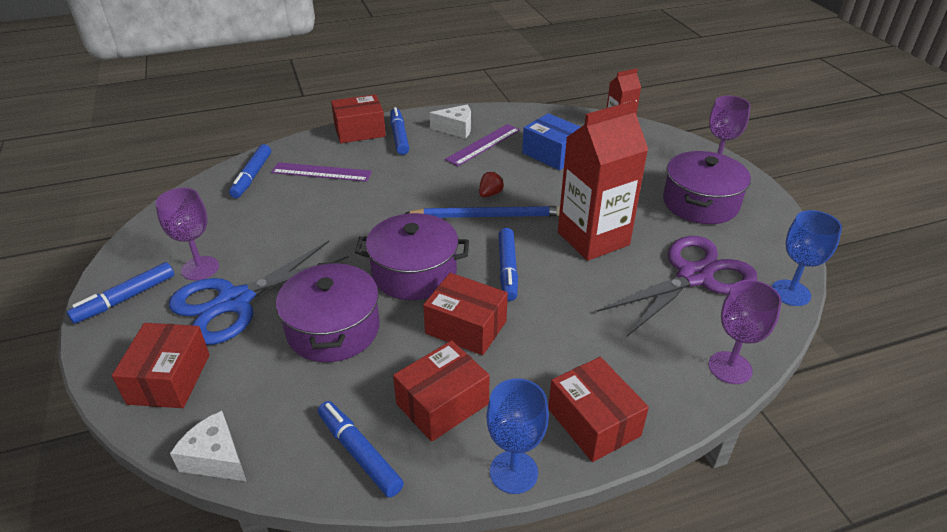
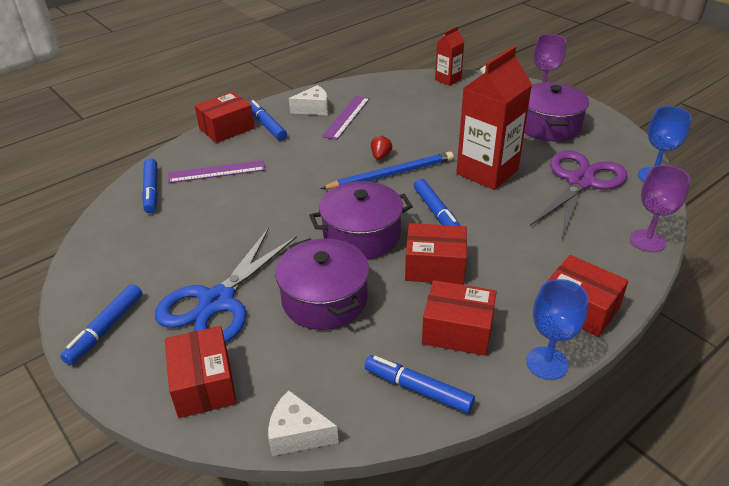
camera: 20 degrees left, 0 degrees up
(200, 268) = (161, 282): purple goblet -> none
(442, 404) = (457, 330): red box -> red box turned 75 degrees clockwise
(552, 154) = (409, 112): blue box -> none

